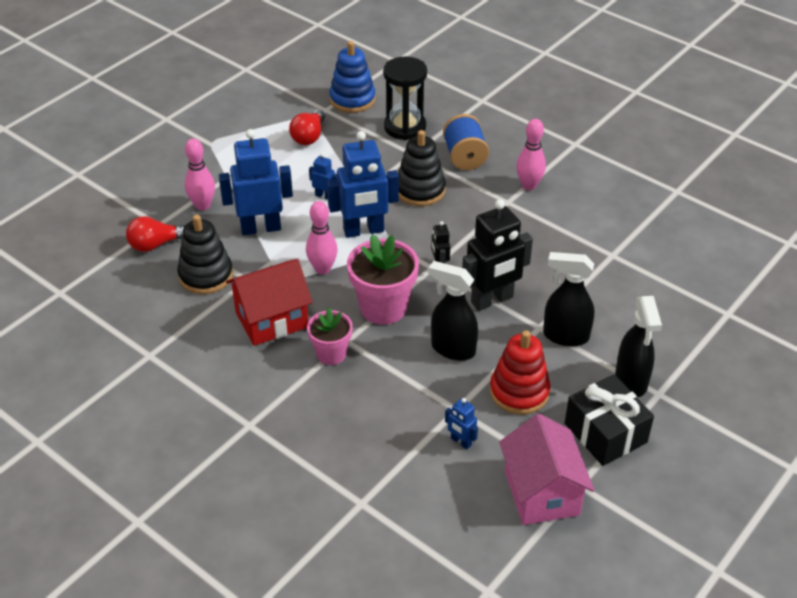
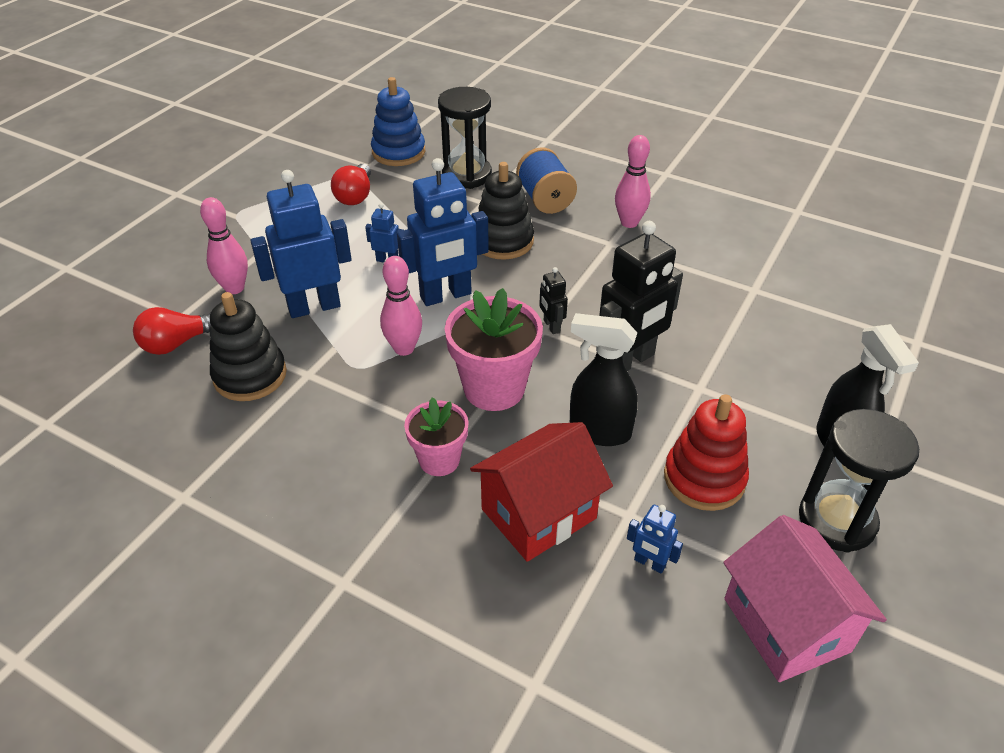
camera: 10 degrees left, 0 degrees up
(272, 320) = (349, 423): red house -> red house (538, 513)
(565, 336) = (735, 395): black spray bottle -> none
(605, 433) = (837, 520): black gift -> black hourglass

